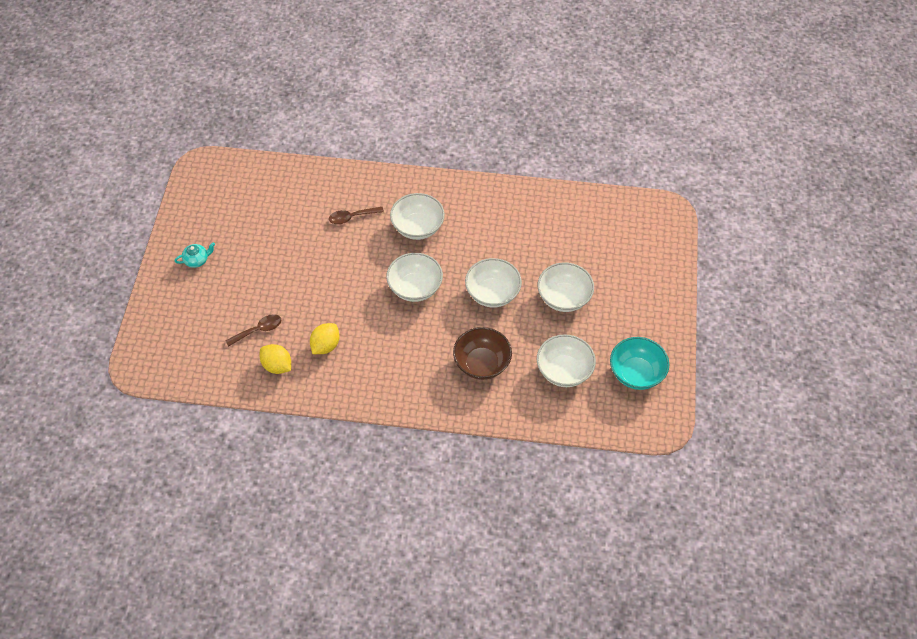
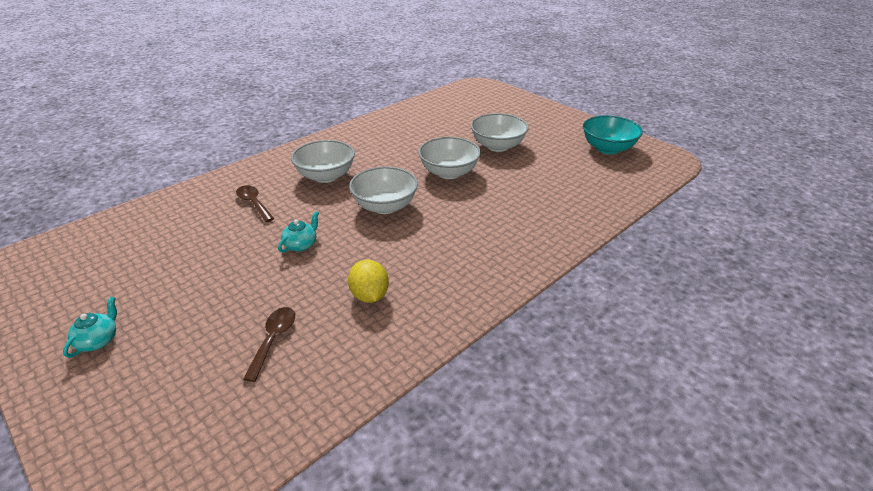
camera: 50 degrees left, 20 degrees down
(277, 366) = (343, 351): yellow lemon -> none
(337, 277) = (301, 245): none -> turquoise teapot
(352, 217) = (254, 203): brown spoon -> brown spoon turned 120 degrees clockwise
(482, 363) = (516, 210): brown bowl -> none
(564, 371) = (571, 175): white bowl -> none

